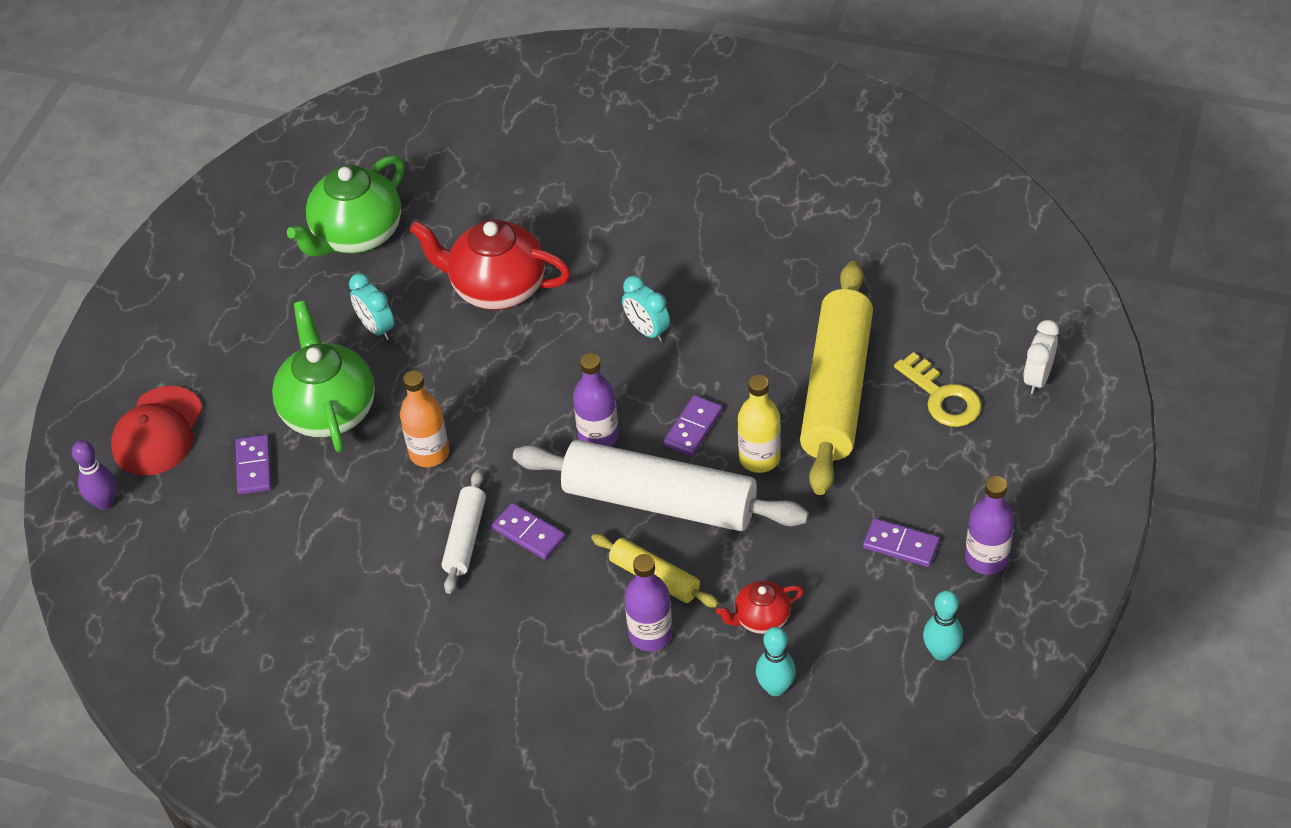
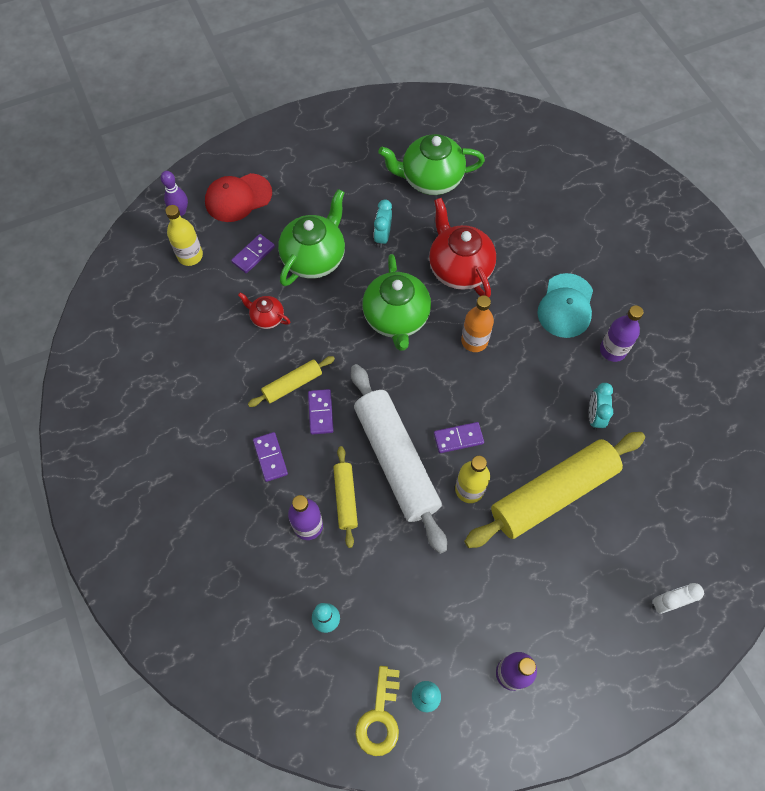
camera: 45 degrees right, 15 degrees up
(179, 531) = (190, 256): none -> yellow bottle
(429, 453) = (329, 324): orange bottle -> orange bottle (474, 341)
(465, 538) = (292, 384): white rolling pin -> yellow rolling pin
(493, 385) = (396, 318): none -> green teapot
(598, 436) = (410, 395): purple bottle -> purple bottle (612, 350)
(644, 229) = (566, 306): none -> turquoise cap
(647, 330) = (500, 363): turquoise clock -> turquoise clock (594, 416)
(761, 618) = (365, 576): red teapot -> red teapot (267, 318)
(901, 545) = (478, 615): purple domino -> purple domino (270, 457)
(942, 397) = (602, 557): yellow key -> yellow key (380, 717)

